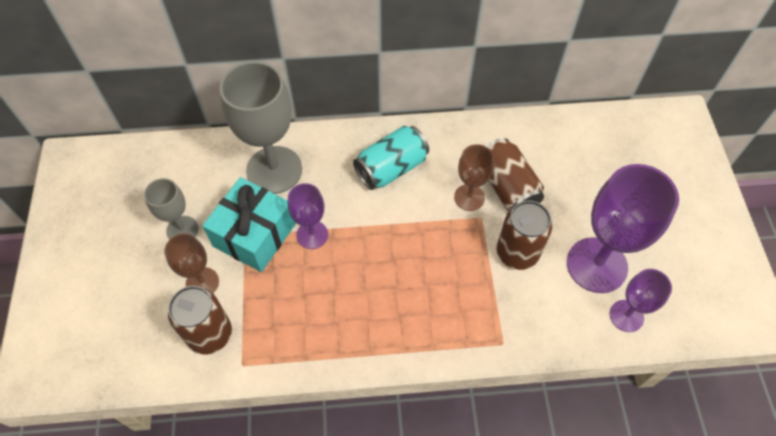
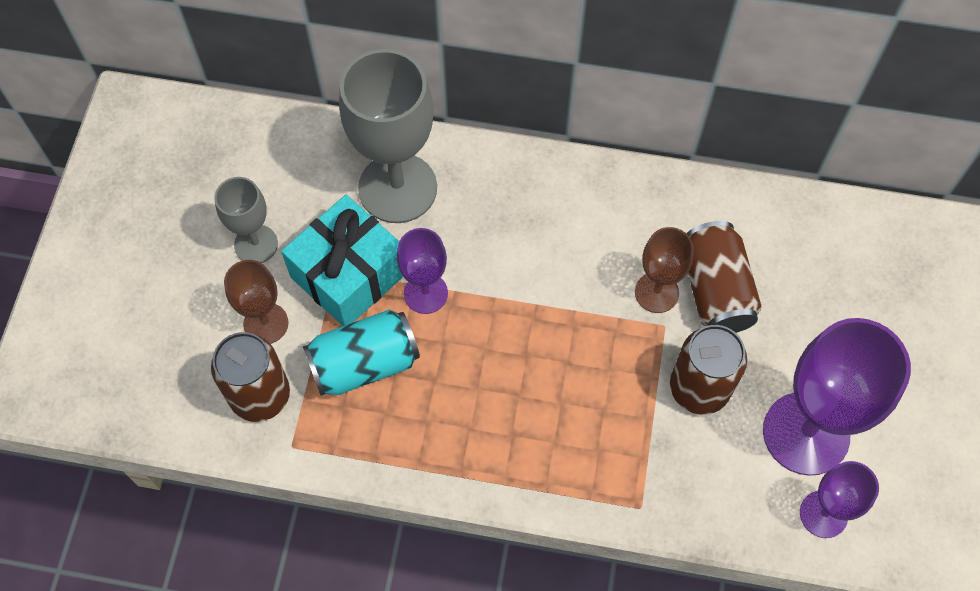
camera: 15 degrees right, 5 degrees up
(391, 168) = (559, 224): turquoise can -> turquoise can (364, 363)

